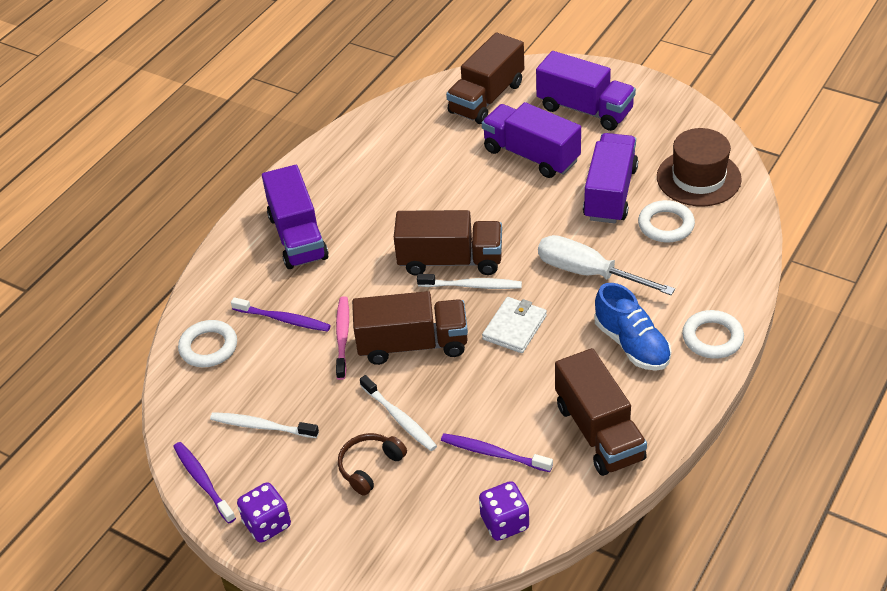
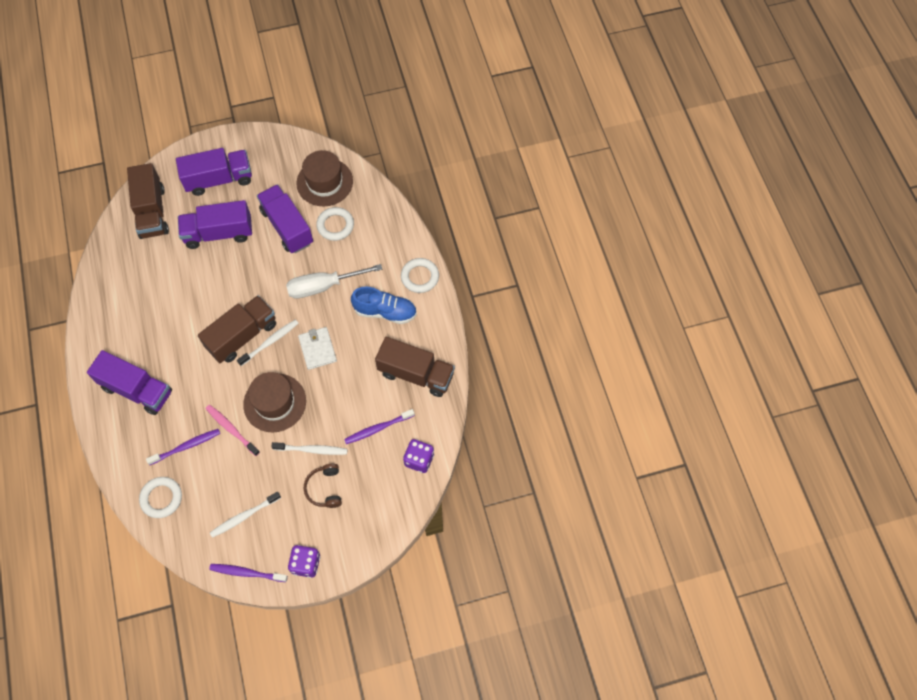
camera: 50 degrees left, 20 degrees up
(413, 345) = (274, 402): brown truck -> brown hat

